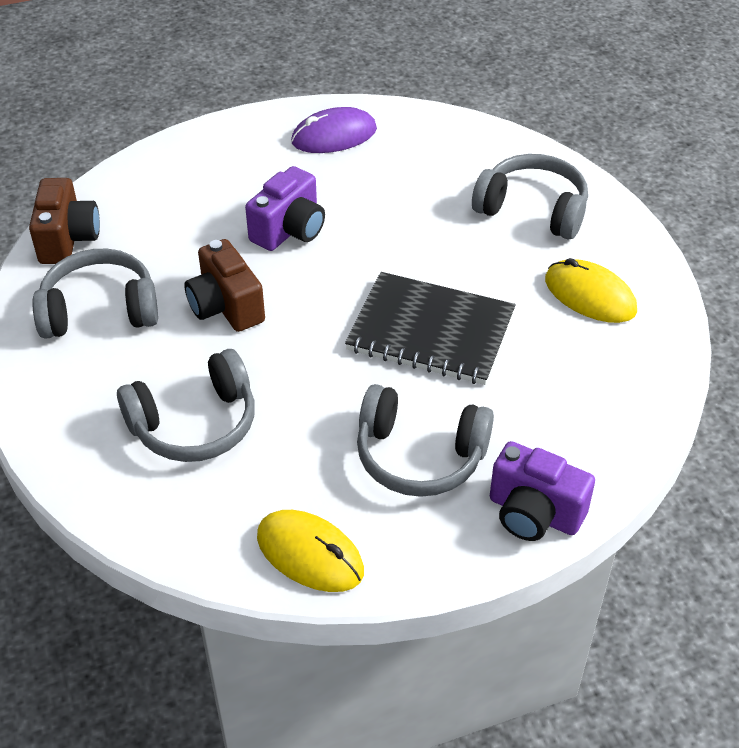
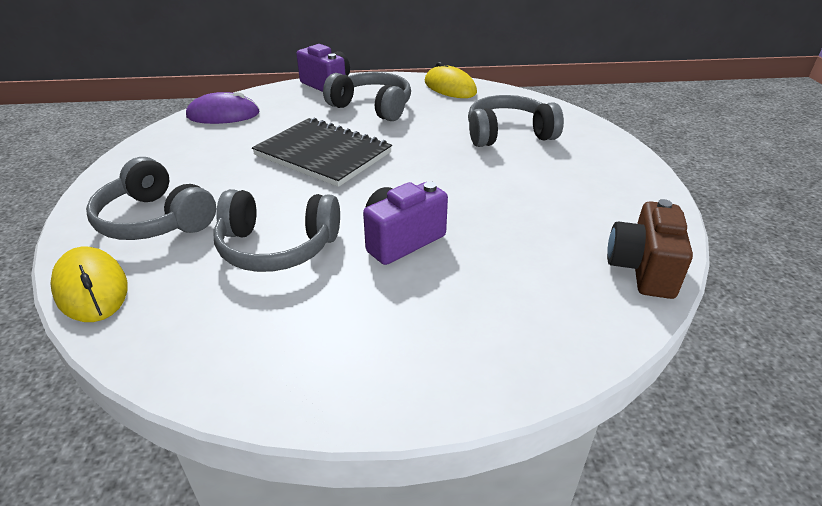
camera: 165 degrees left, 10 degrees down
(100, 310) = (590, 203): grey headphones -> grey headphones (277, 247)
(226, 307) = (477, 190): brown camera -> none
(334, 136) = (292, 349): purple mouse -> purple mouse (223, 115)
(590, 295) = (187, 157): yellow mouse -> yellow mouse (91, 288)

